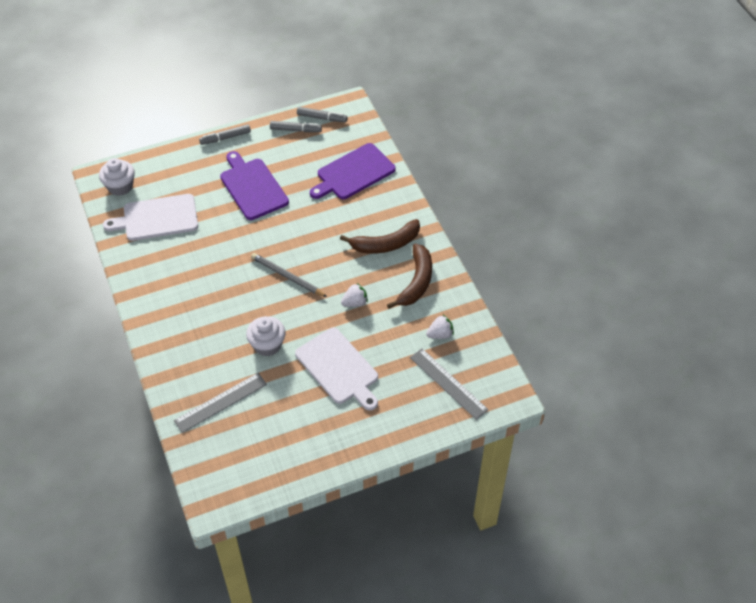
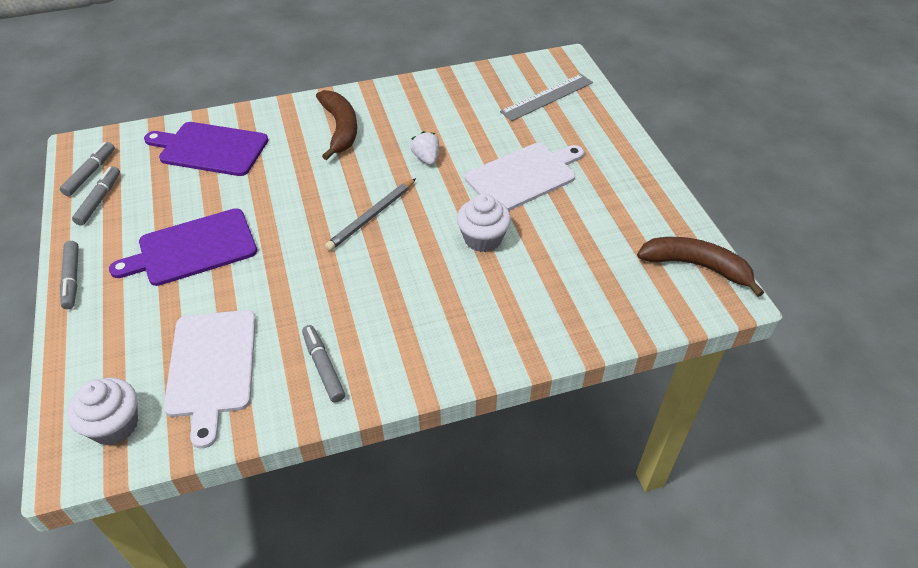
camera: 85 degrees left, 5 degrees down
(155, 270) = (323, 367): none -> grey marker
(220, 402) = (574, 287): grey ruler -> none
(353, 173) = (210, 149): purple cutting board -> purple cutting board turned 135 degrees clockwise
(416, 282) = (404, 109): brown banana -> brown banana (696, 266)
(440, 334) = (481, 98): white strawberry -> none

